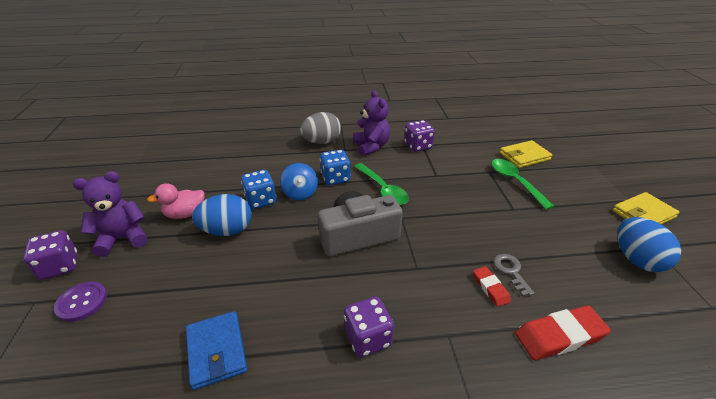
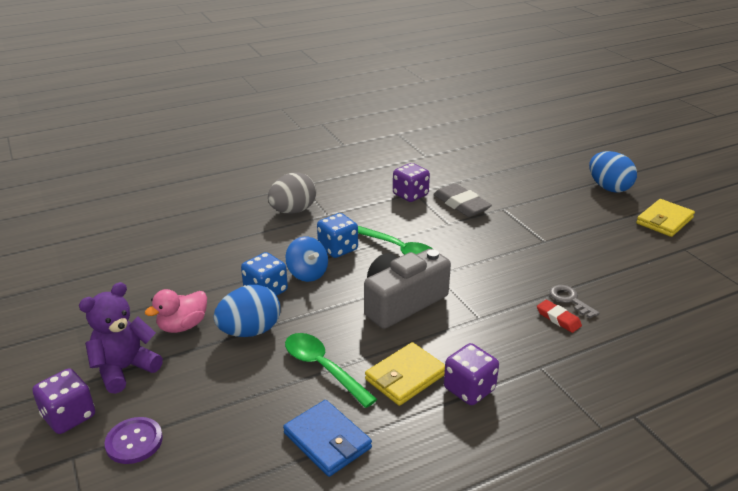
camera: 20 degrees left, 5 degrees down
(371, 146) = (357, 205): purple teddy bear -> none
(455, 161) = (461, 204): none -> grey eraser
(515, 182) = (534, 214): green spoon -> green spoon (323, 368)
(524, 156) = (530, 185): yellow wallet -> yellow wallet (405, 377)
(559, 336) = (635, 342): red eraser -> none
(637, 259) = (673, 263): blue egg -> blue egg (609, 188)

